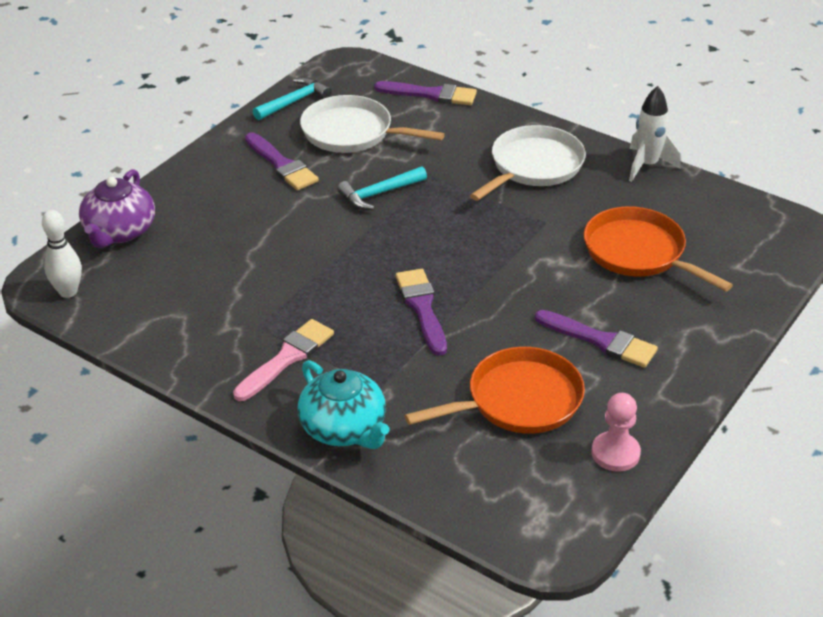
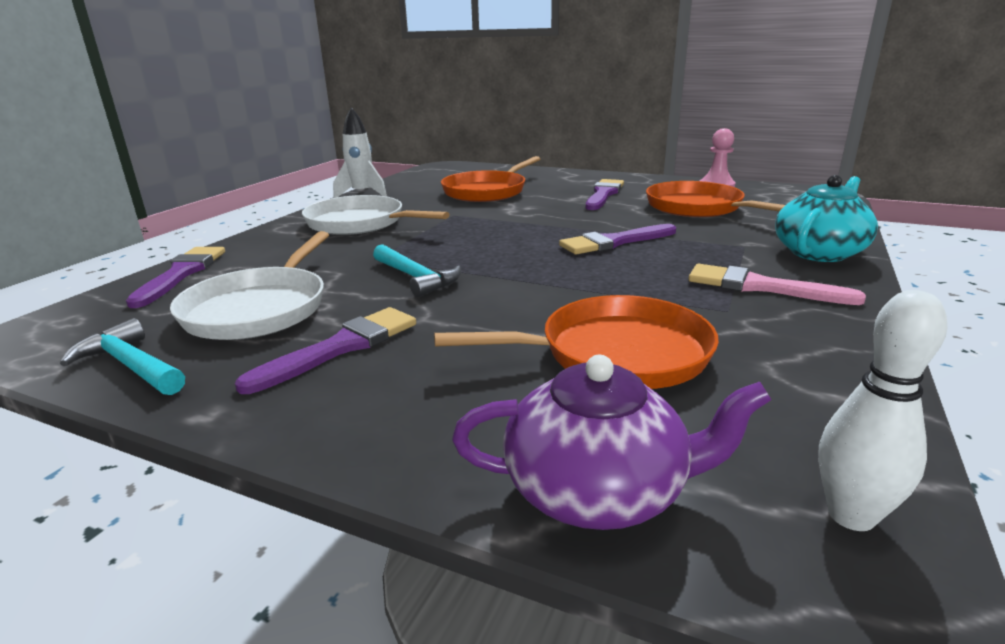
camera: 100 degrees left, 15 degrees down
(224, 262) = (616, 353): none -> orange pan

